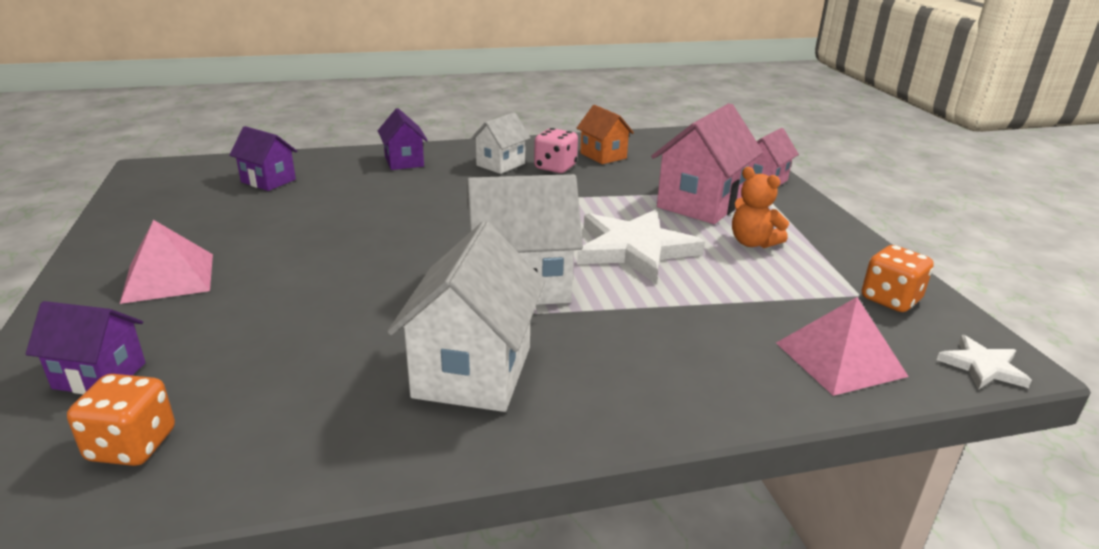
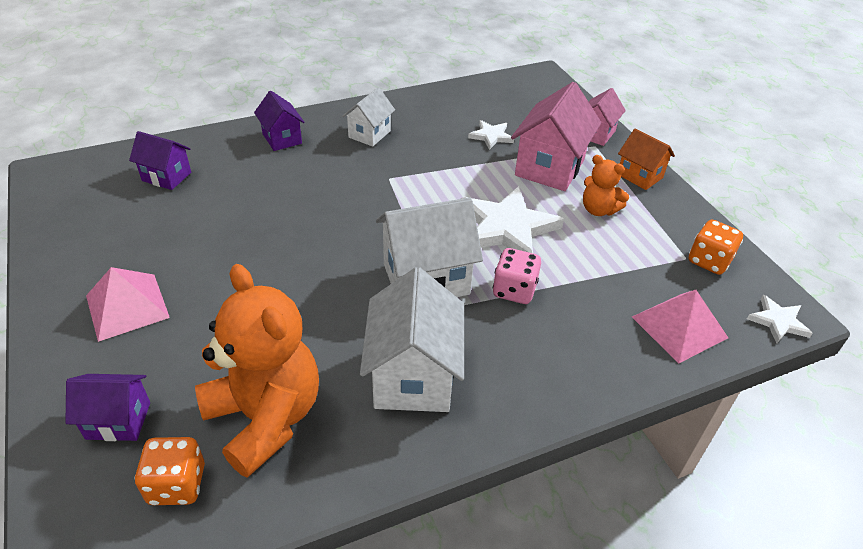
camera: 10 degrees left, 15 degrees up
(273, 392) = (265, 417): none -> orange teddy bear
(555, 167) = (418, 133): pink dice -> pink dice (514, 290)
(603, 156) = (456, 114): orange house -> orange house (639, 176)
(638, 175) = (491, 136): none -> white star

